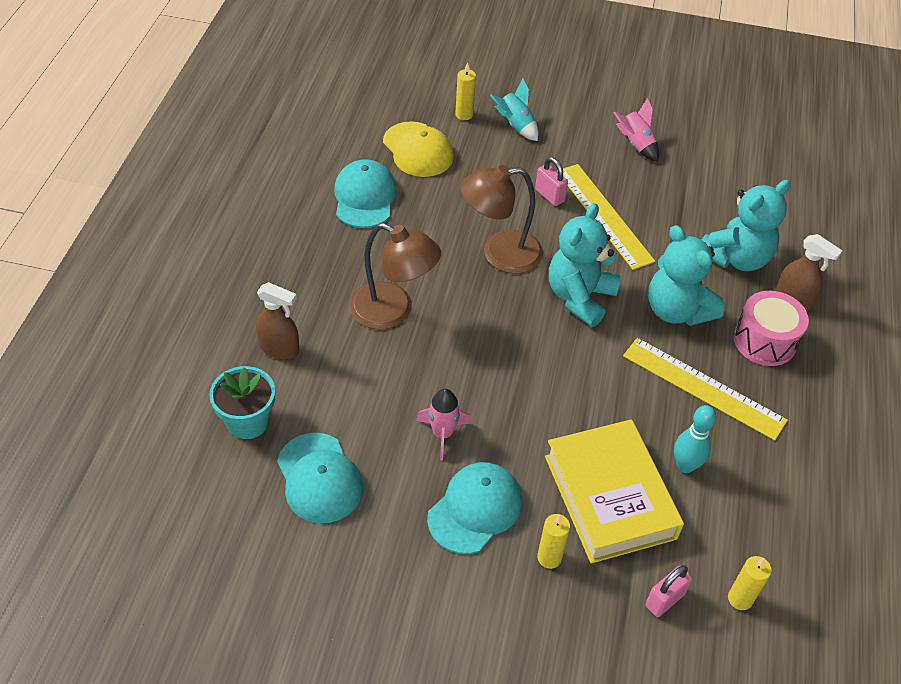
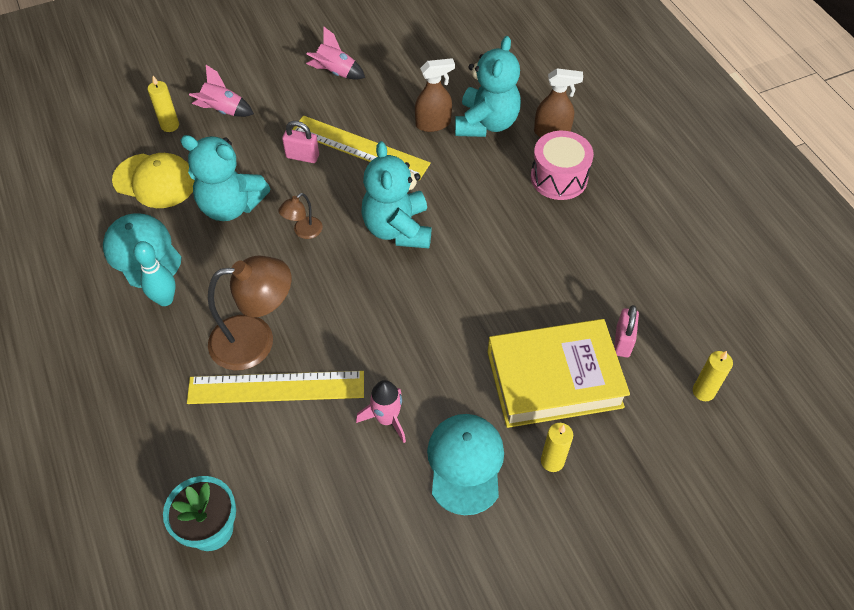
camera: 35 degrees left, 5 degrees up
(280, 348) = (182, 442): brown spray bottle -> brown spray bottle (433, 124)
(319, 478) = (318, 532): turquoise cap -> none
(500, 253) = (303, 232): brown lamp -> brown lamp, size x0.48
(515, 125) = (223, 110): turquoise rocket -> pink rocket
(609, 497) = (554, 379): yellow book -> yellow book turned 45 degrees counterclockwise
(664, 600) = (657, 431): pink padlock -> pink padlock (622, 342)
(676, 310) = (478, 193): turquoise teddy bear -> turquoise teddy bear (231, 206)
(685, 465) = (585, 315): turquoise bowling pin -> turquoise bowling pin (165, 299)
(703, 388) = (547, 244): yellow ruler -> yellow ruler (276, 388)

